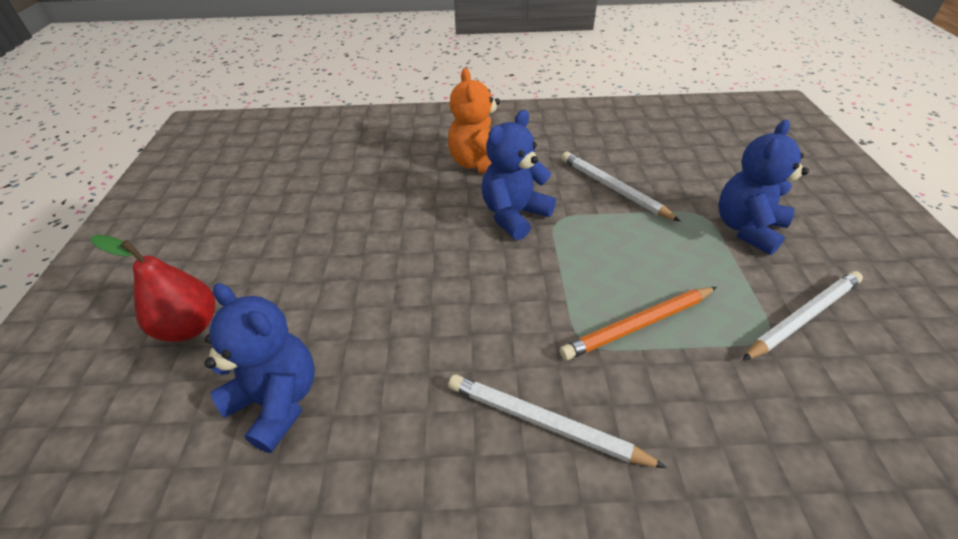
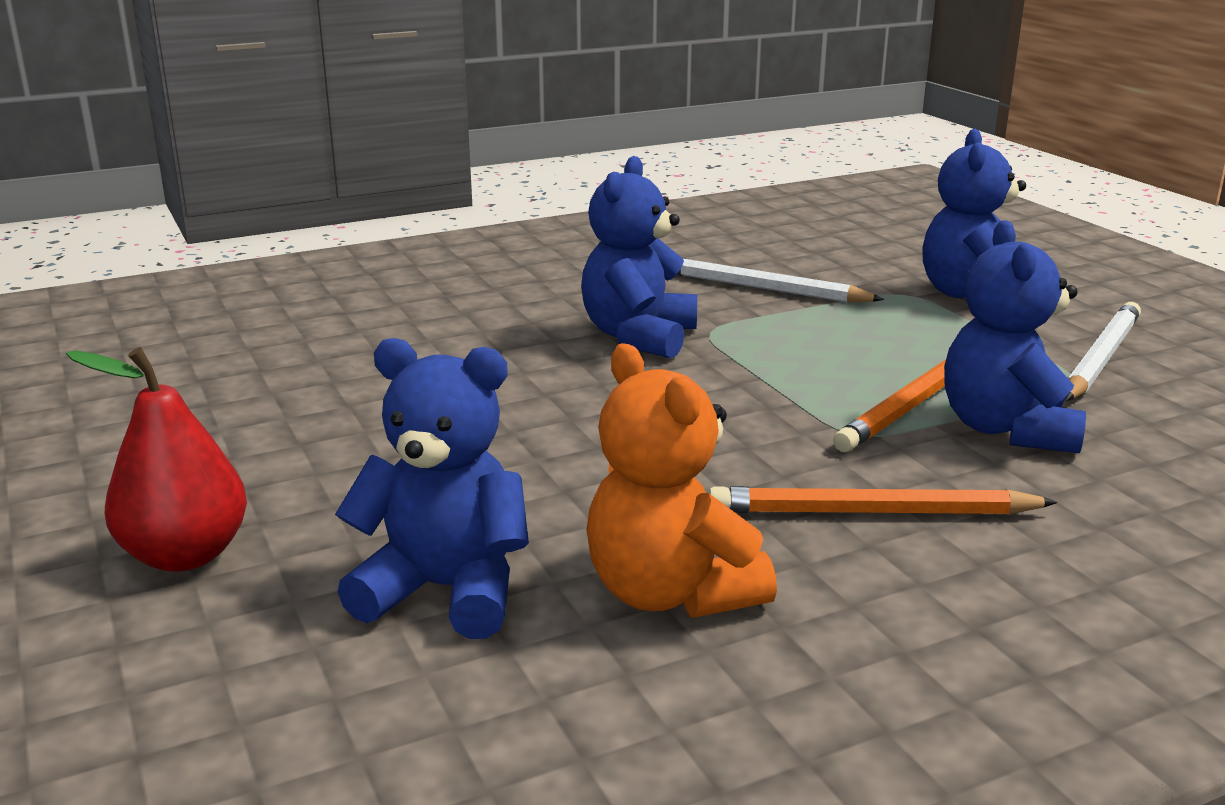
camera: 25 degrees left, 20 degrees down
(479, 164) = (529, 295): orange teddy bear -> orange teddy bear (671, 593)
(544, 423) = (872, 512): white pencil -> orange pencil
(686, 371) = (1006, 429): none -> blue teddy bear

